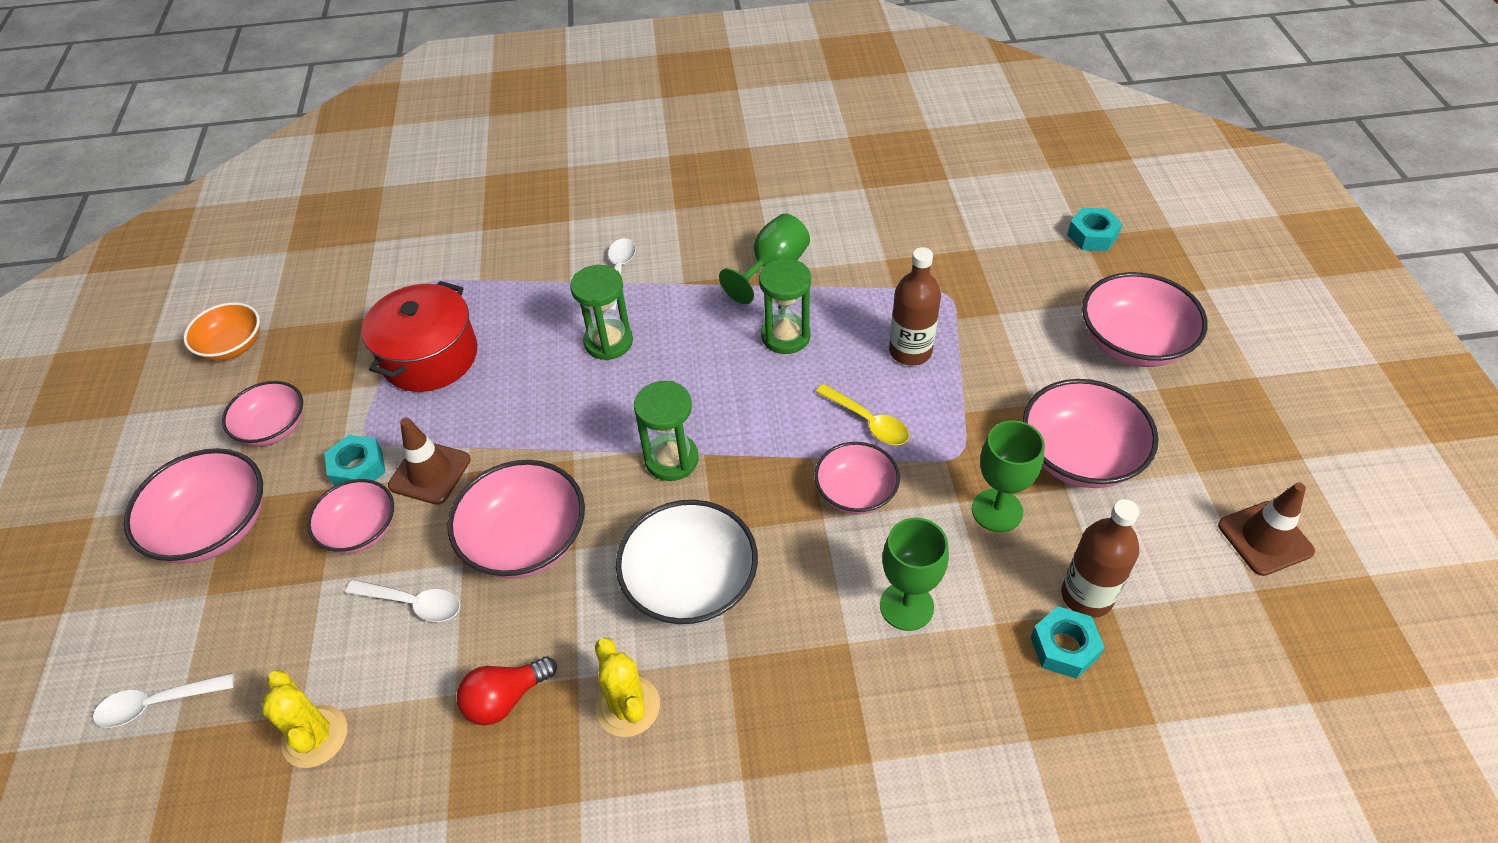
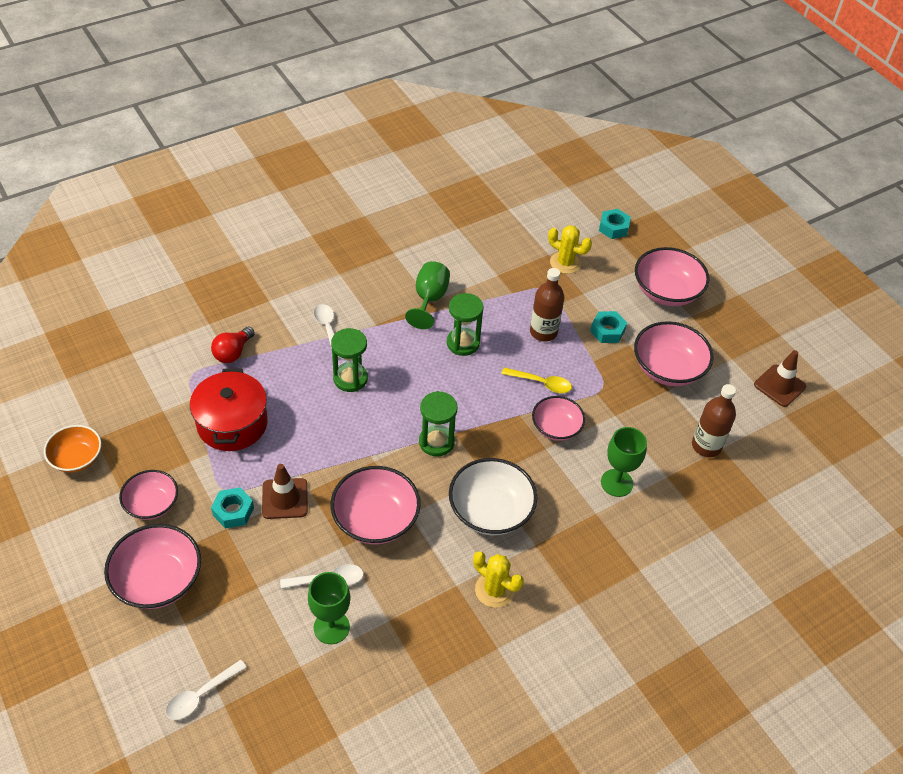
camera: 30 degrees left, 0 degrees up
(315, 736) = (318, 674): yellow cactus -> yellow cactus (565, 263)
(360, 530) = (262, 548): pink bowl -> none
(505, 699) = (421, 612): red light bulb -> red light bulb (233, 352)
(997, 510) = (638, 414): green goblet -> green goblet (331, 627)
(1064, 647) = (707, 477): turquoise nut -> turquoise nut (607, 331)

